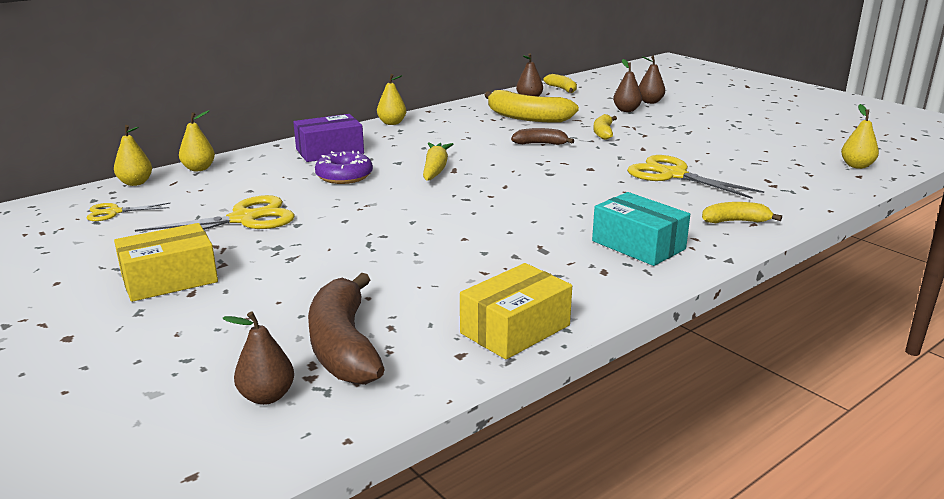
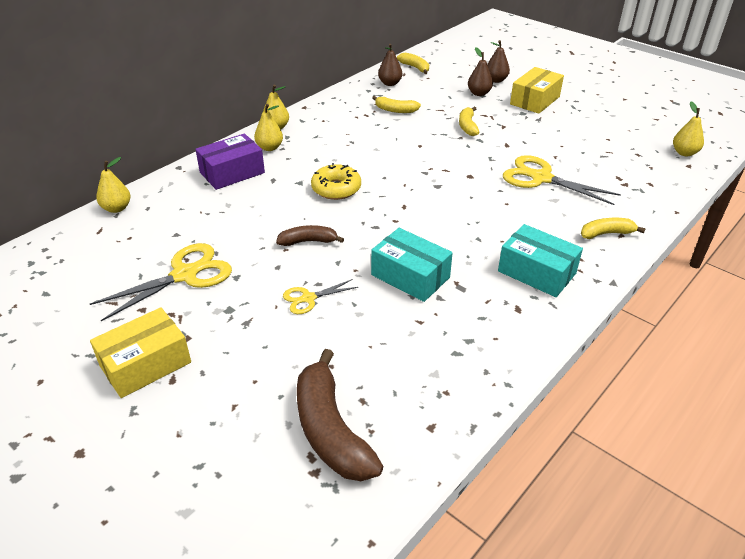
camera: 10 degrees left, 15 degrees up
(114, 212) = (57, 278): yellow scissors -> yellow scissors (308, 298)
(136, 183) = (63, 234): yellow pear -> yellow pear (269, 148)
(267, 396) = (286, 501): brown pear -> none
(344, 176) = (257, 206): purple donut -> none
(435, 169) = (336, 189): yellow carrot -> yellow donut
(488, 237) = (410, 276): none -> turquoise box
(515, 329) = (466, 390): yellow box -> yellow box (535, 100)
(527, 117) = (395, 110): yellow banana -> yellow banana, size x0.54
(540, 144) = (418, 146): brown banana -> brown banana (308, 241)

